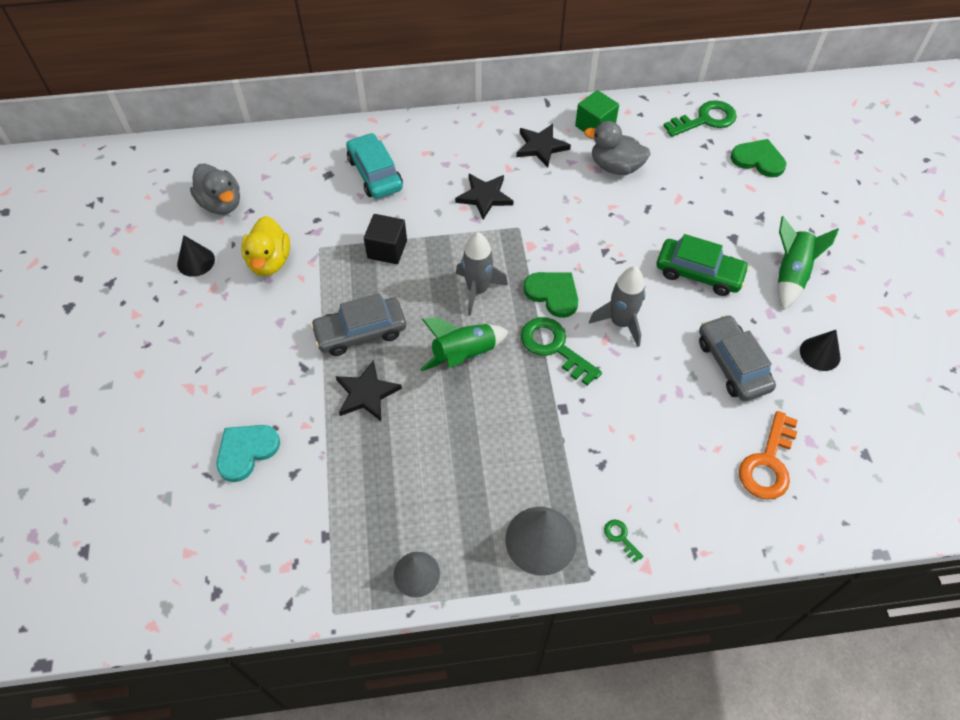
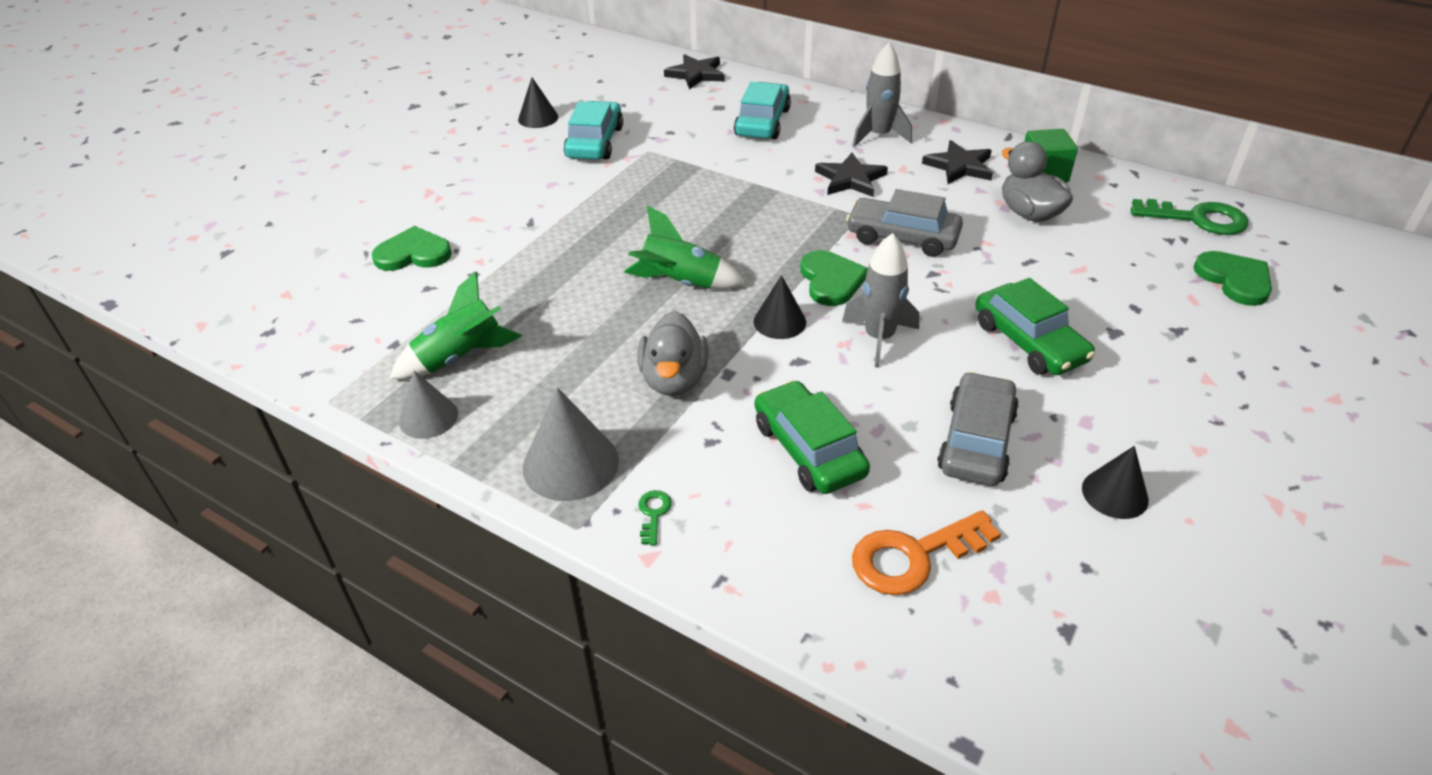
camera: 40 degrees right, 15 degrees down
(221, 204) = (605, 91): grey duck -> grey duck (674, 379)
(246, 451) = (413, 253): turquoise heart -> green heart
(269, 261) = (595, 142): yellow duck -> turquoise car
(360, 332) = (608, 222): grey car -> grey car (902, 237)
(366, 393) = (558, 266): black star -> black star (696, 74)
(387, 249) = (706, 177): black cube -> none
(477, 290) = (755, 242): grey rocket -> grey rocket (878, 136)
(554, 347) = (779, 321): green key -> black cone
(657, 431) = (809, 449): none -> green car
(790, 274) = (1159, 400): green rocket -> green rocket (460, 357)

